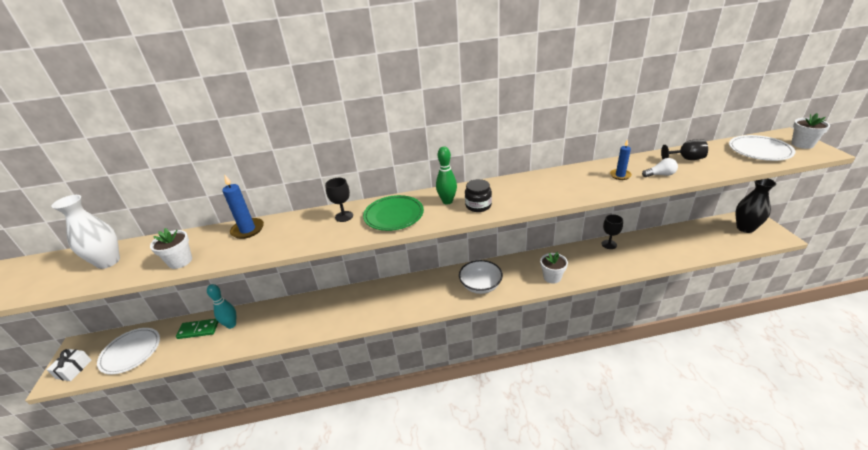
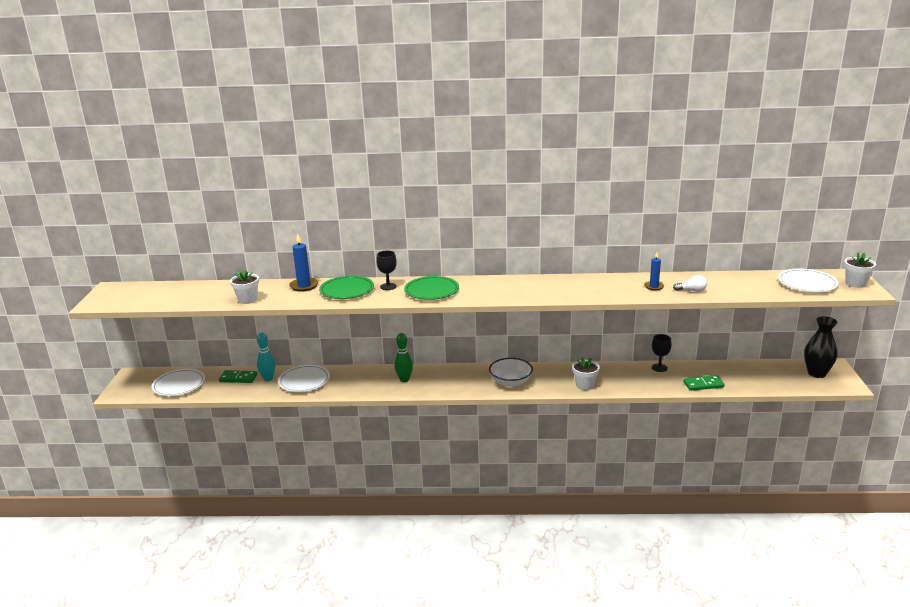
camera: 10 degrees right, 10 degrees down
(74, 369) = (131, 389): white gift -> none
(108, 262) = (190, 293): white vase -> none
(271, 321) = (304, 381): none -> white plate
(298, 229) = (347, 290): none -> green plate
(447, 201) = (483, 287): green bowling pin -> green bowling pin (404, 380)
(478, 205) = (509, 293): black jar -> none
(658, 257) = (703, 384): none -> green domino
(686, 159) = (728, 281): black goblet -> none

